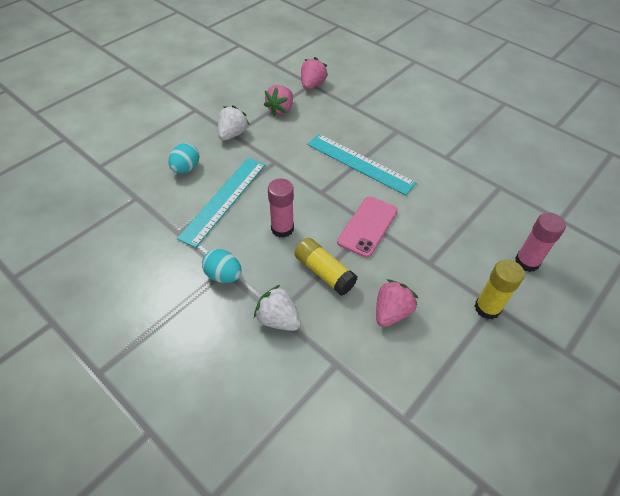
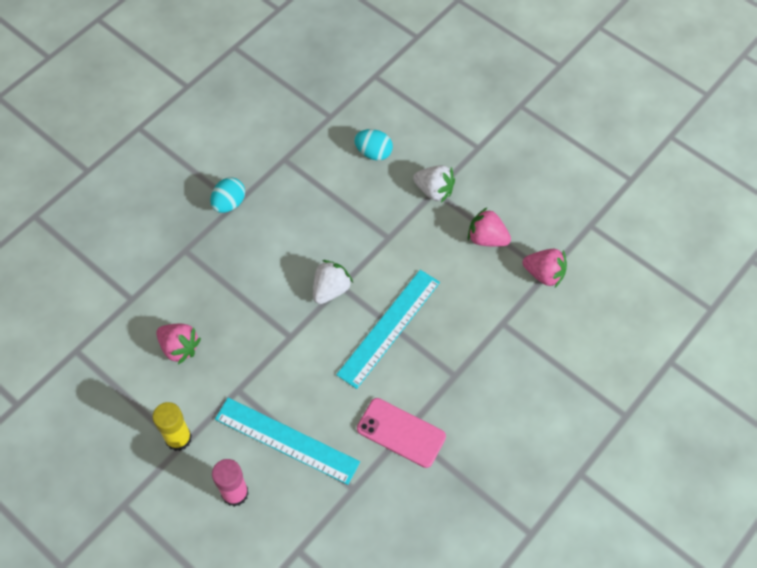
camera: 90 degrees right, 10 degrees up
(224, 200) = (327, 193): turquoise ruler -> turquoise ruler (286, 440)
(278, 319) = (178, 251): white strawberry -> white strawberry (331, 289)
(282, 228) = (286, 249): pink glue stick -> none
(324, 272) = (229, 289): yellow glue stick -> none
(368, 226) = (288, 332): pink phone -> pink phone (401, 433)

